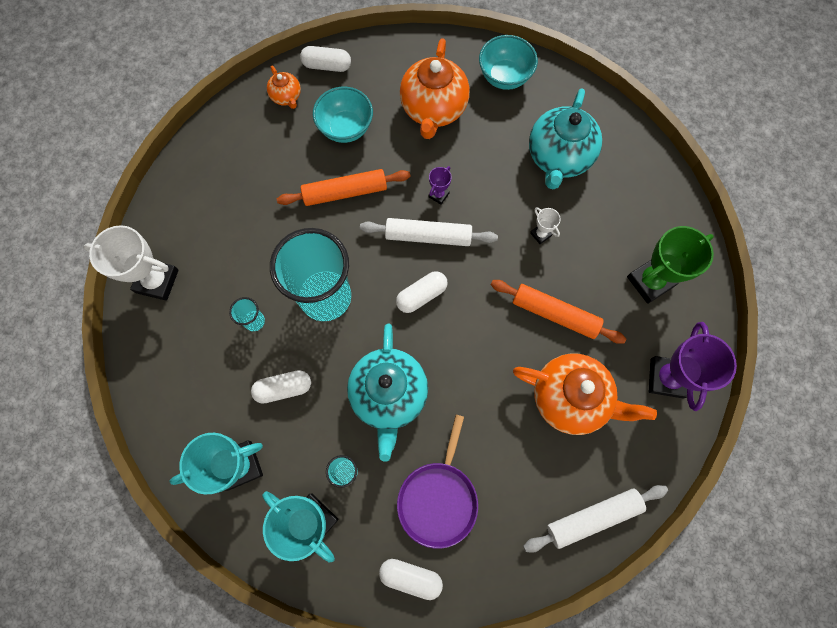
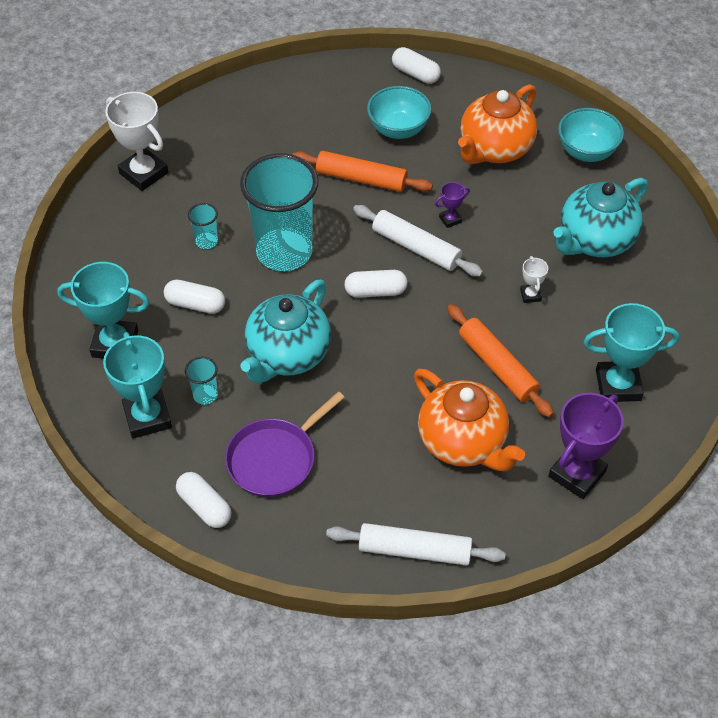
camera: 30 degrees right, 20 degrees down
(286, 97) = (360, 83): orange teapot -> none
(650, 281) = (618, 385): green trophy -> turquoise trophy

